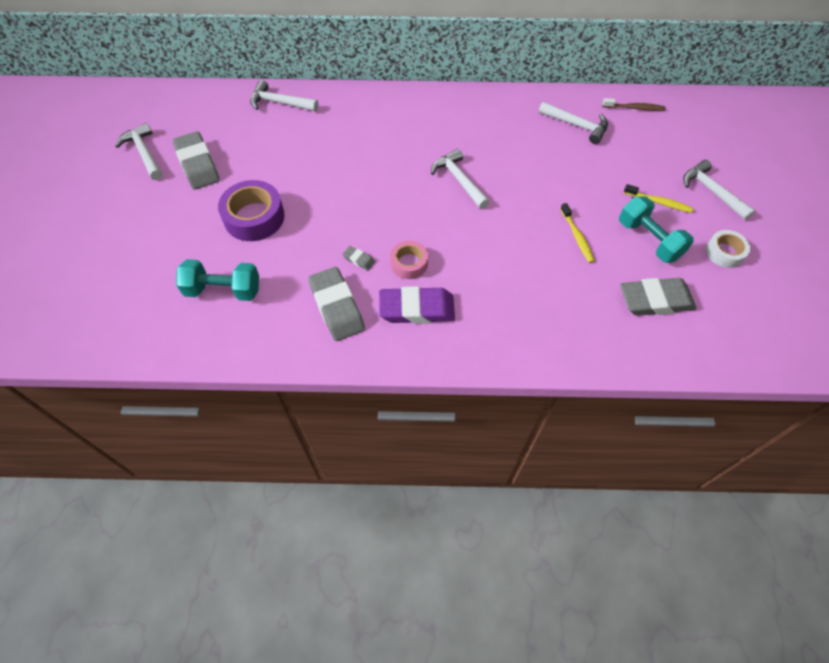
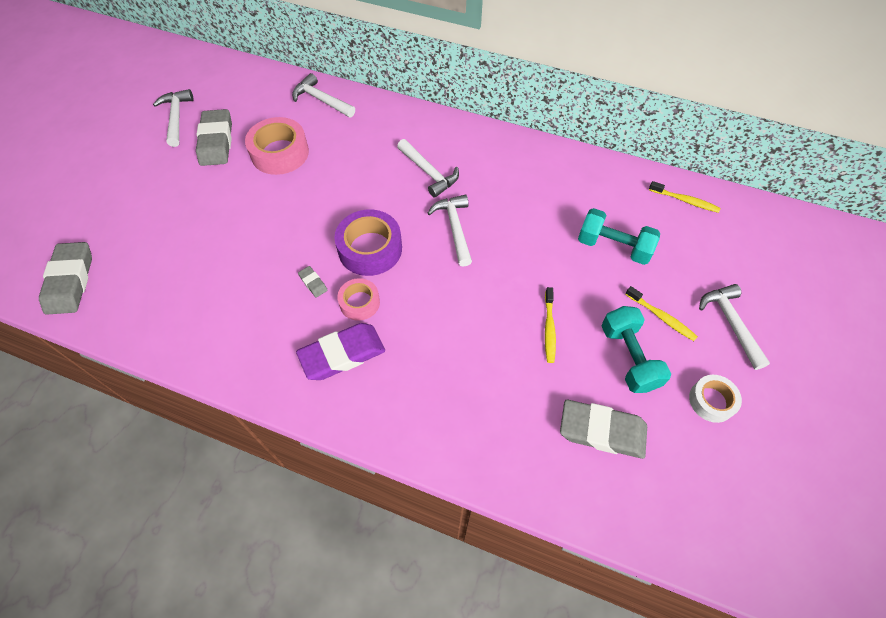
camera: 20 degrees right, 0 degrees up
(223, 290) = (173, 274): turquoise dumbbell -> turquoise dumbbell (613, 247)
(254, 217) = (239, 209): purple tape -> purple tape (370, 249)
(266, 159) = (280, 153): none -> pink tape
(336, 307) = (267, 326): grey eraser -> grey eraser (70, 281)
(417, 309) = (342, 354): purple eraser -> purple eraser turned 45 degrees counterclockwise
(576, 125) = (609, 203): white hammer -> white hammer (428, 172)
(634, 108) = (684, 200): brown toothbrush -> yellow toothbrush

